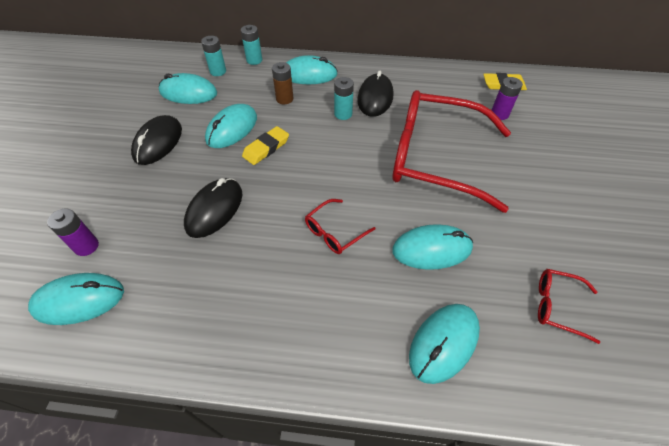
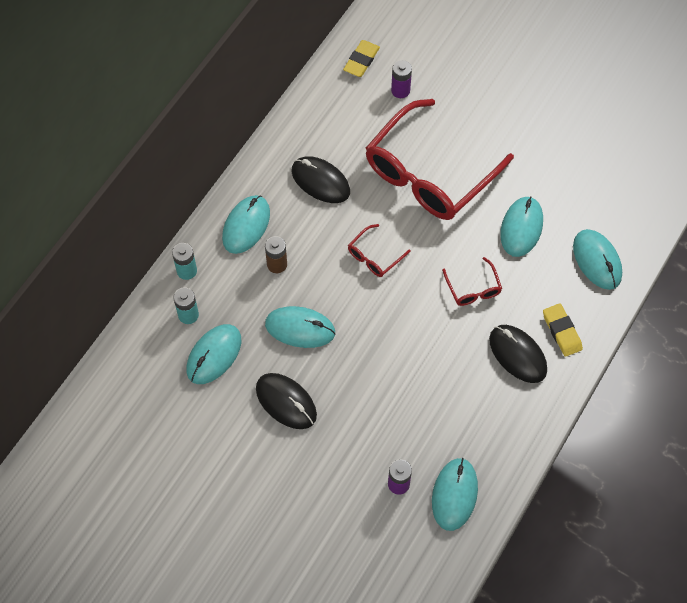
camera: 65 degrees left, 10 degrees up
(214, 209) = (404, 372): black mouse -> black mouse (517, 354)
(232, 129) = (300, 328): turquoise mouse -> turquoise mouse turned 45 degrees counterclockwise
(266, 148) = (345, 306): yellow eraser -> yellow eraser (561, 331)
(343, 114) = (330, 221): turquoise battery -> none
(558, 306) = (602, 176): red glasses -> red glasses (374, 256)

